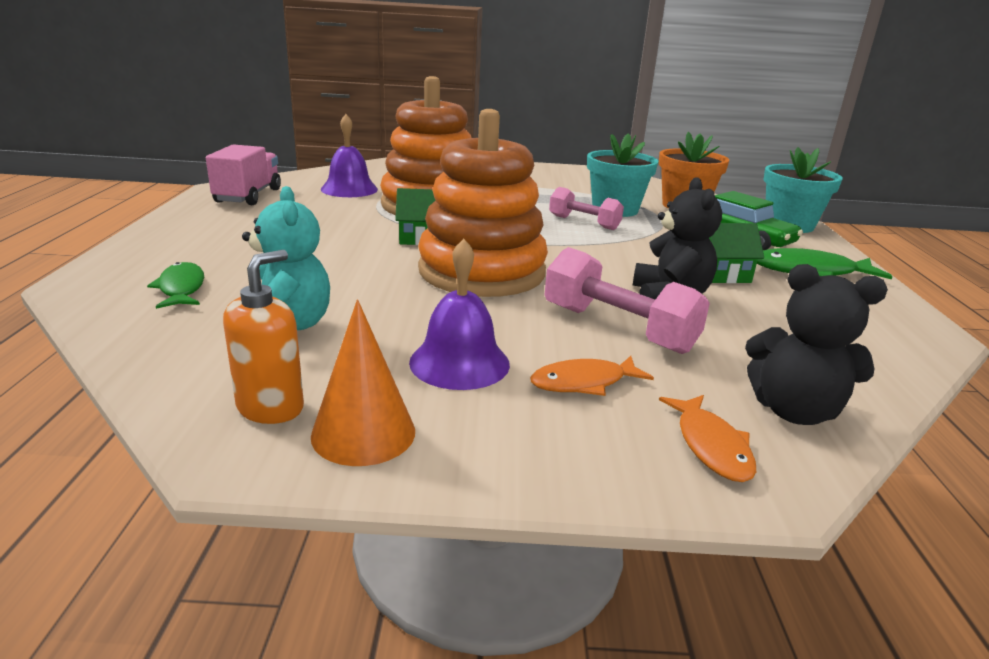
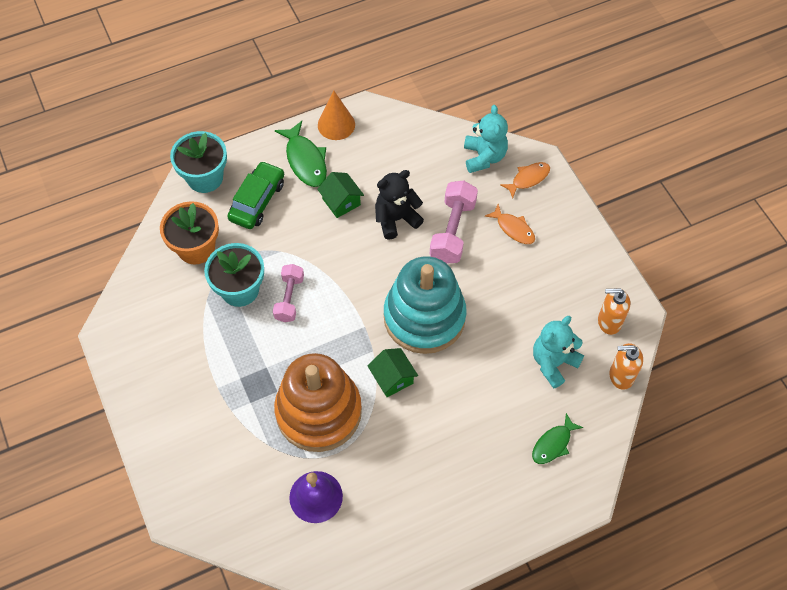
camera: 115 degrees left, 35 degrees up
(162, 376) = (621, 376): none -> orange soap dispenser
(248, 196) = (387, 554): pink truck -> none
(363, 433) = (599, 283): orange cone -> orange cone (336, 124)
(459, 362) = (530, 278): purple bell -> none
(482, 271) = (424, 317): orange stacking toy -> turquoise stacking toy
(793, 411) = (484, 157): black teddy bear -> turquoise teddy bear

